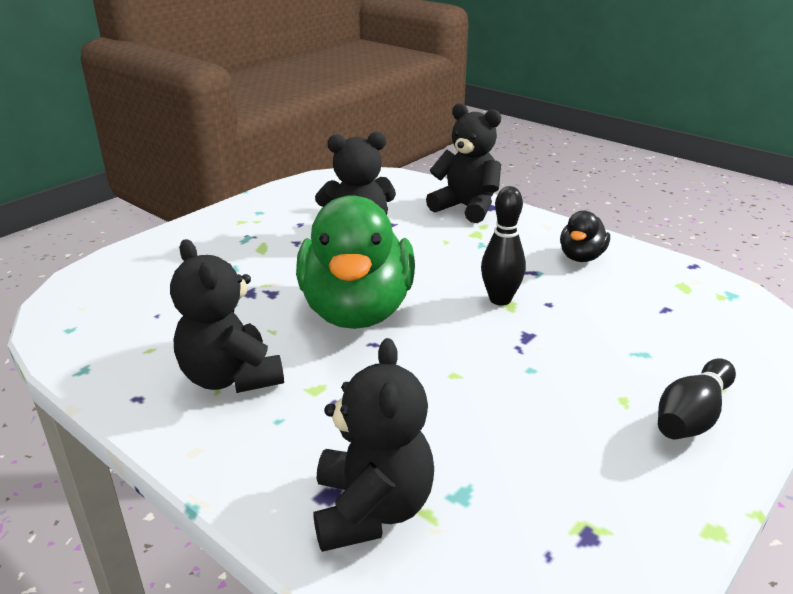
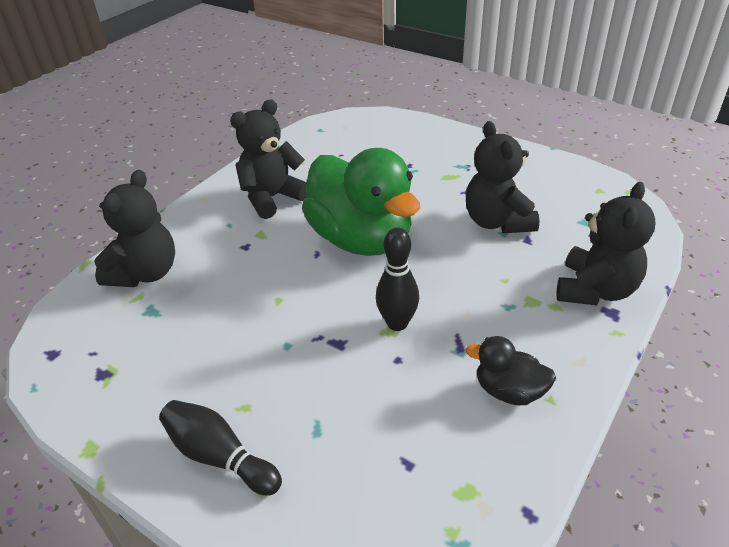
camera: 85 degrees right, 10 degrees up
(357, 311) = (361, 239): green duck -> green duck turned 120 degrees counterclockwise
(372, 509) = (145, 273): black teddy bear -> black teddy bear turned 60 degrees counterclockwise

